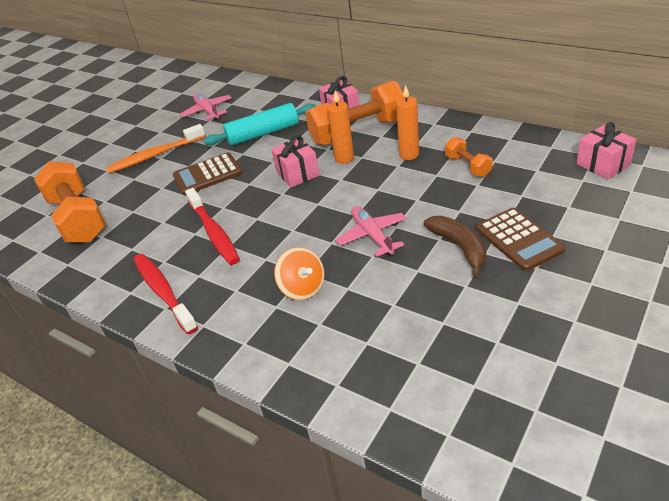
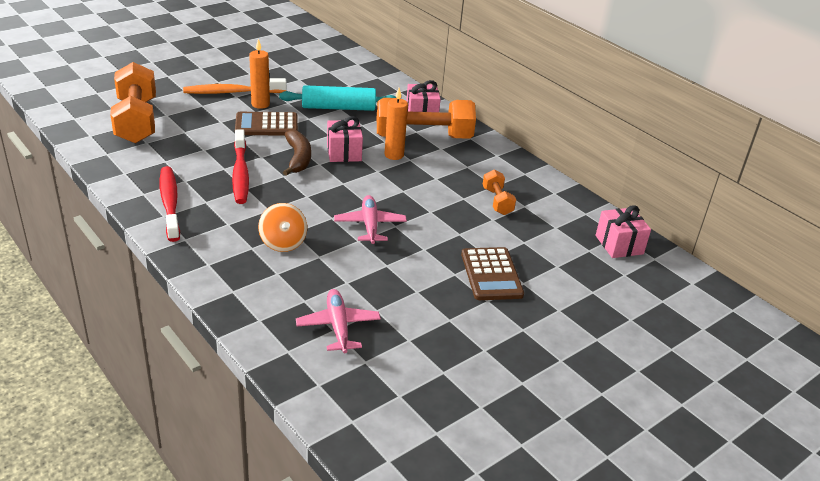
camera: 10 degrees right, 5 degrees down
(207, 111) = (303, 70): pink plane -> pink plane (338, 326)
(409, 154) = (453, 173): orange candle -> orange candle (260, 104)
(459, 247) = (436, 261): brown banana -> brown banana (298, 158)

